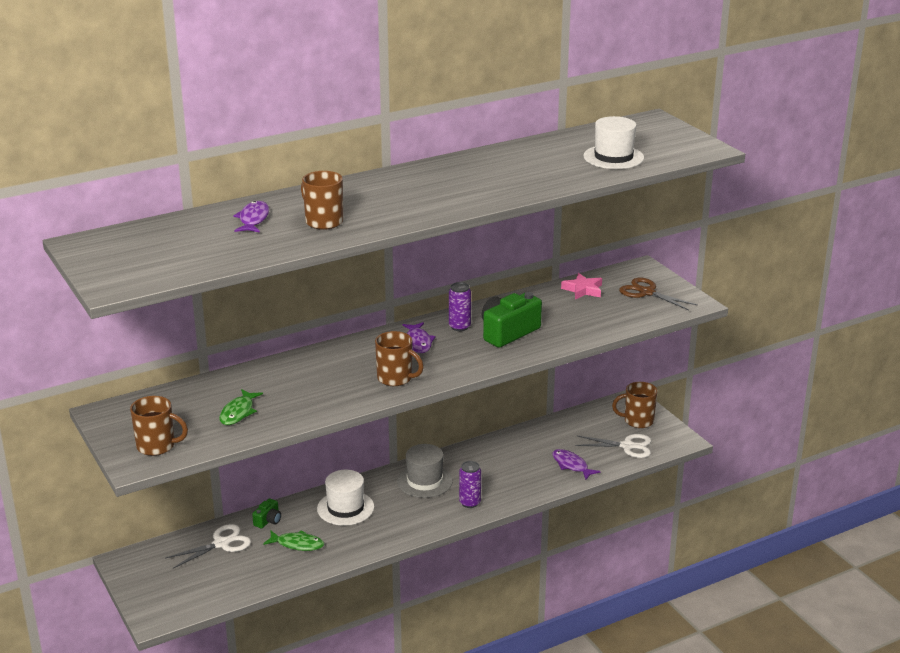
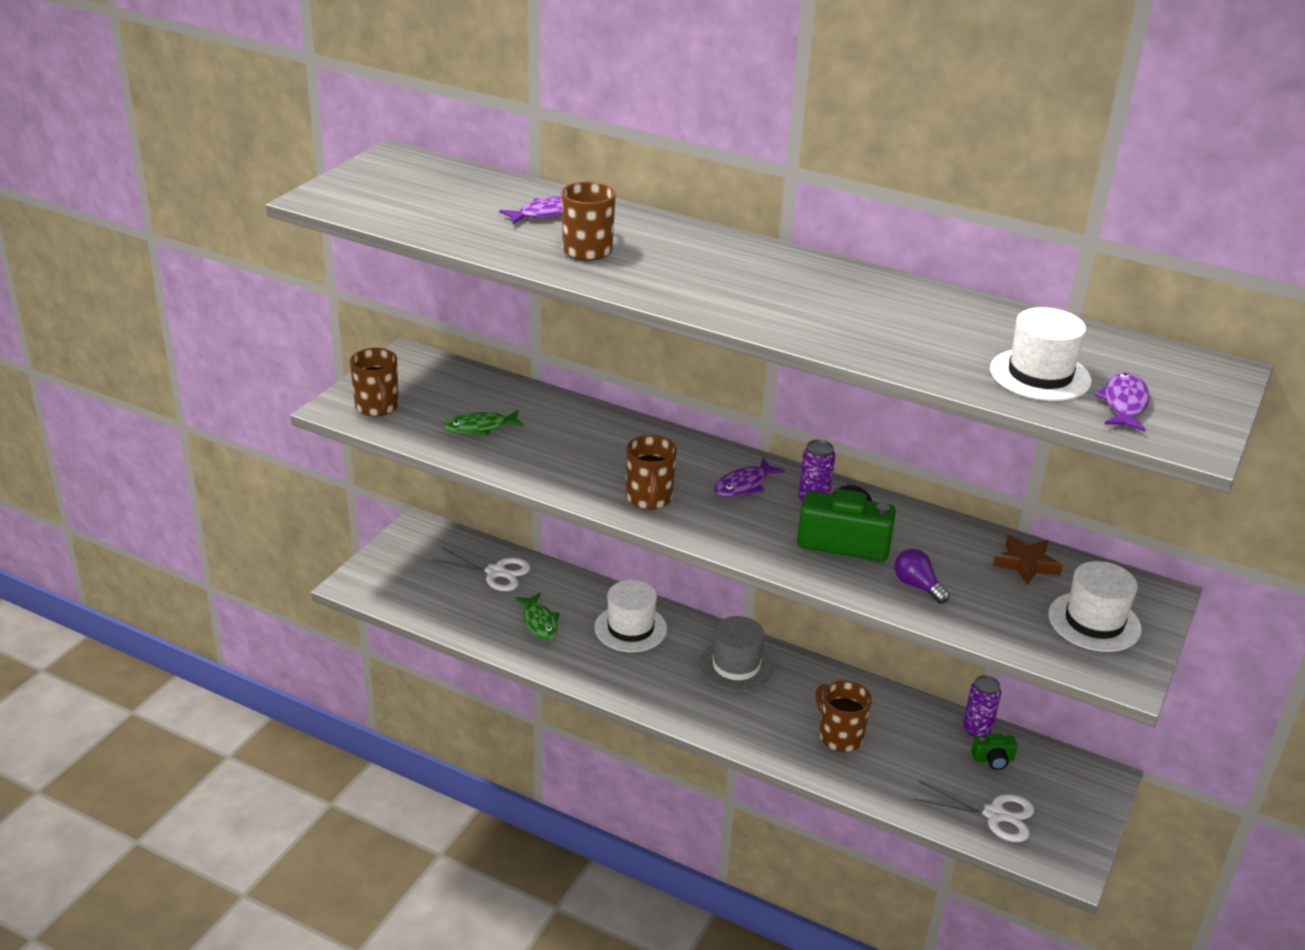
camera: 55 degrees right, 5 degrees up
(268, 520) = (559, 585): green camera -> green camera (993, 759)
(470, 503) = (732, 719): purple can -> purple can (977, 729)
(569, 327) = (917, 586): none -> purple light bulb
(571, 465) = (896, 777): purple fish -> purple fish (1124, 404)
(583, 290) = (1026, 564): pink star -> brown star
(627, 446) = (994, 815): white scissors -> white scissors turned 45 degrees counterclockwise
(637, 421) = (1062, 802): brown mug -> brown mug (839, 736)
(646, 292) = (1094, 622): brown scissors -> white hat

